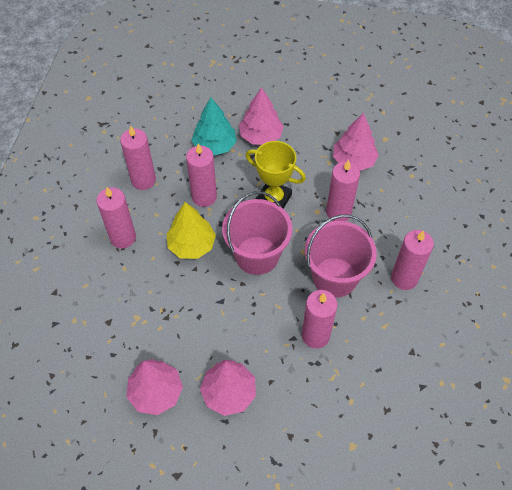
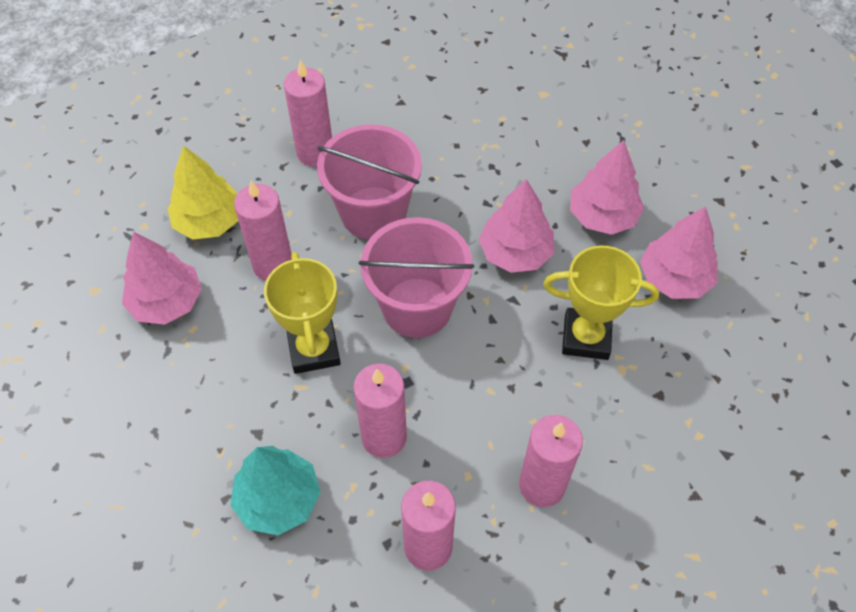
camera: 130 degrees left, 0 degrees up
(168, 316) = (586, 337): none -> yellow trophy
(192, 245) = (471, 390): yellow tree -> yellow tree (209, 221)
(260, 136) = (208, 449): pink tree -> pink tree (515, 253)
(315, 335) = (463, 186): pink candle -> none

